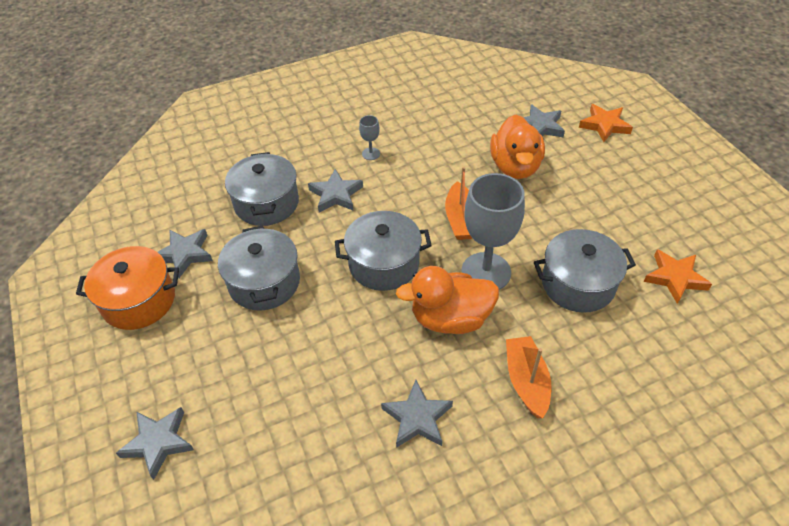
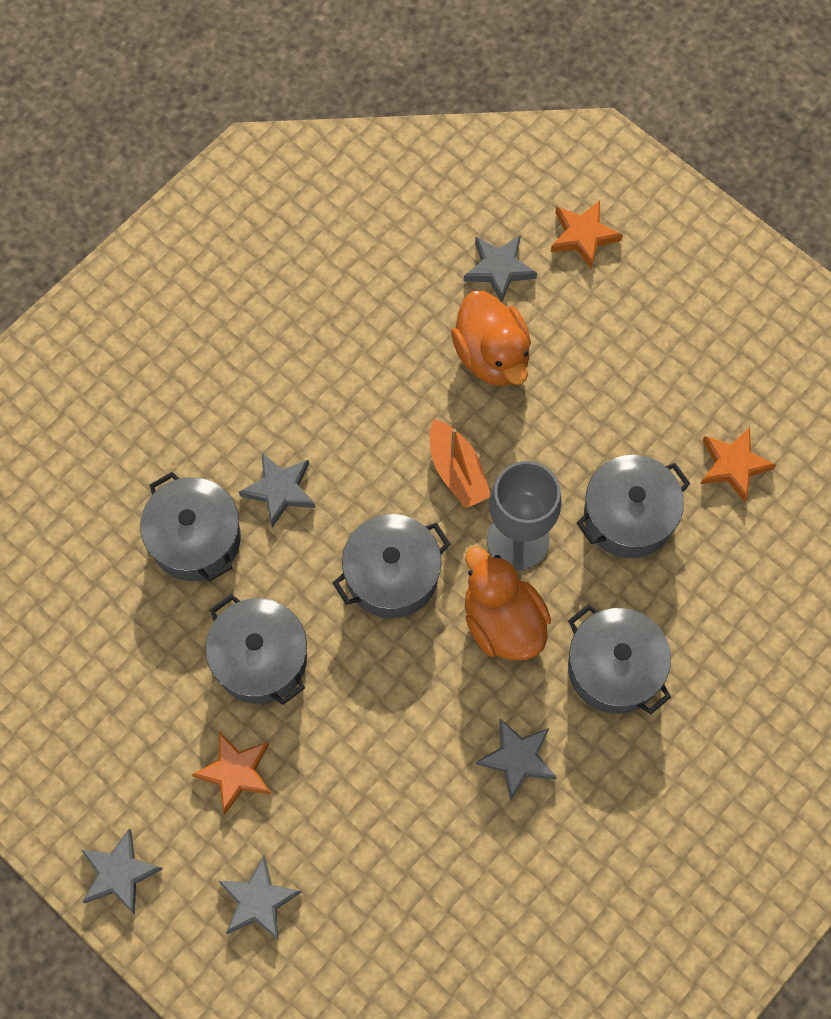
camera: 25 degrees left, 20 degrees up
(139, 300) = (121, 745): orange pot -> none
(185, 254) = (136, 658): grey star -> grey star (119, 873)
(202, 346) = (236, 772): none -> orange star
(371, 154) = (292, 402): grey goblet -> none
(450, 319) = (502, 622): orange duck -> orange duck turned 90 degrees clockwise
(526, 381) = (614, 668): orange boat -> grey pot

